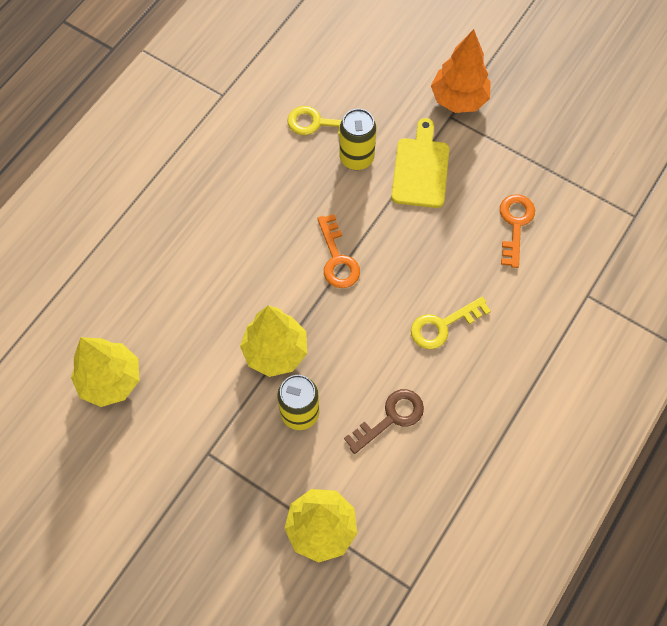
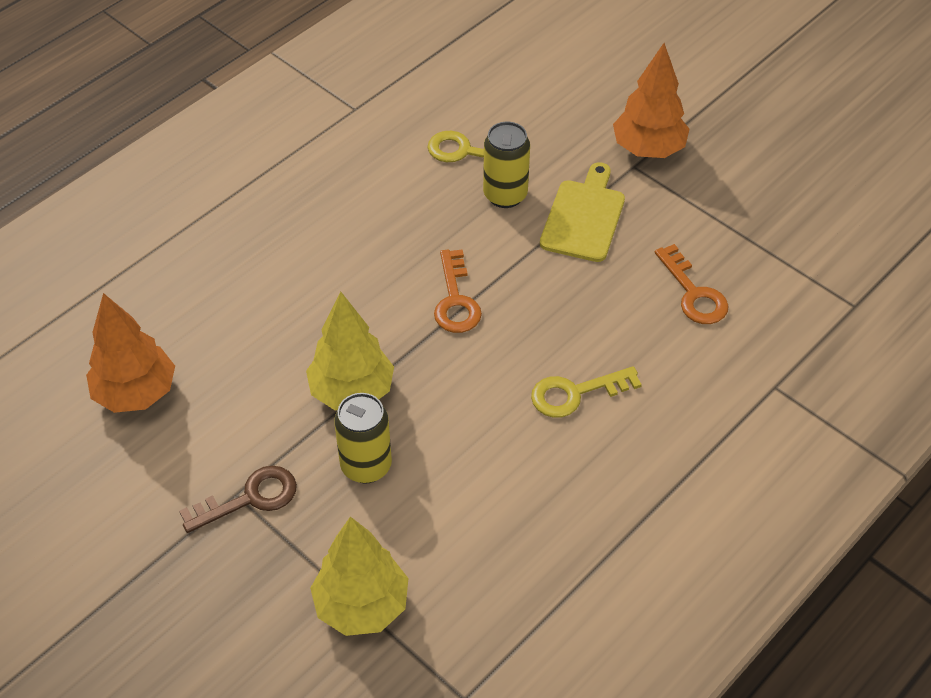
camera: 10 degrees right, 15 degrees down
(110, 380) = (136, 393): yellow tree -> orange tree
(391, 417) = (484, 489): brown key -> brown key (250, 498)
(515, 224) = (694, 293): orange key -> orange key turned 135 degrees clockwise

